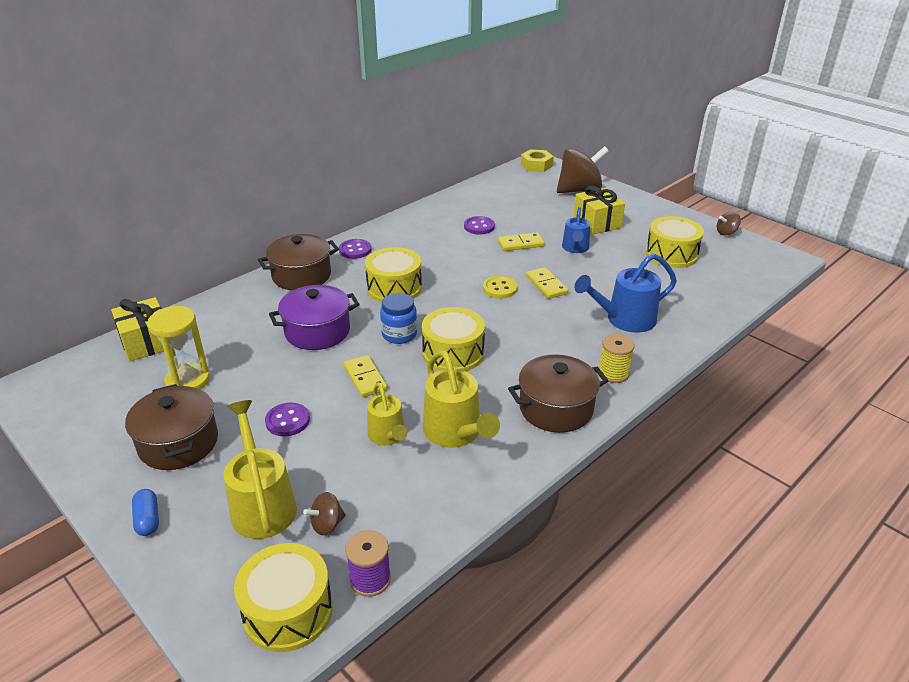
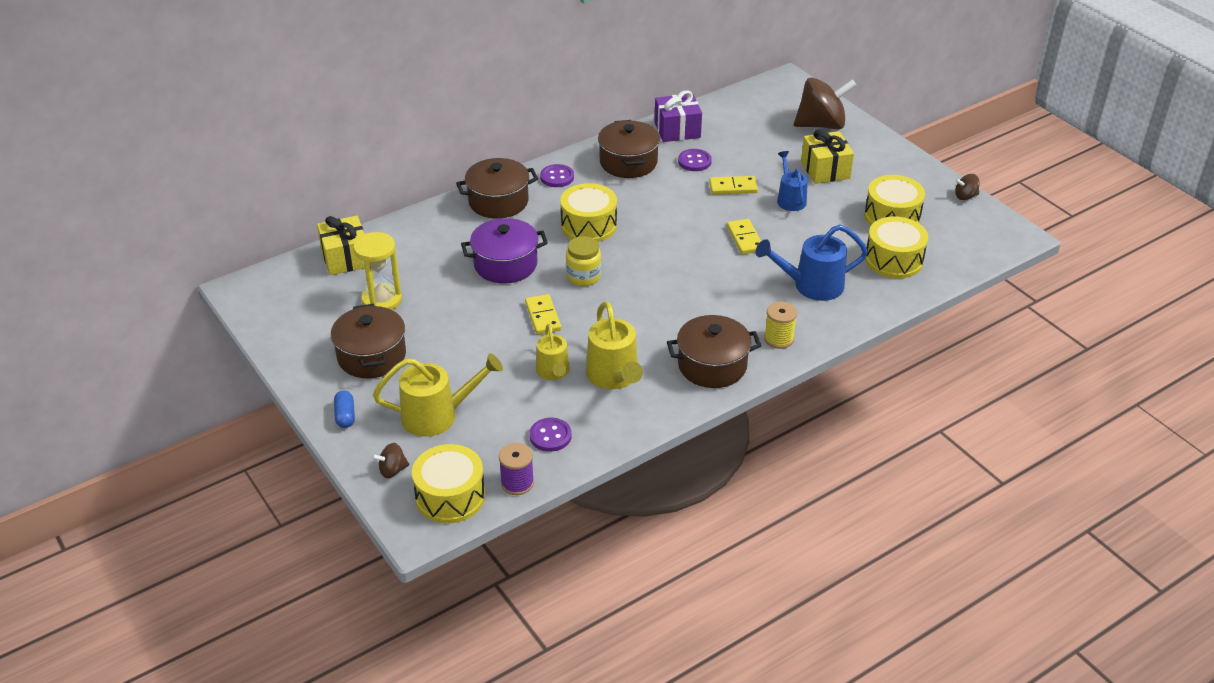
camera: 10 degrees right, 5 degrees up
(262, 504) = (438, 415): yellow watering can -> yellow watering can turned 90 degrees clockwise
(287, 421) = (467, 348): purple button -> purple button (550, 436)
(327, 524) = (489, 438): brown spinning top -> brown spinning top (392, 470)
(399, 334) = (583, 276): blue jar -> yellow jar
(419, 232) = (628, 162): none -> brown pot
(453, 353) = (630, 301): yellow drum -> yellow drum (894, 260)
(456, 204) = (677, 130): none -> purple gift
(500, 288) = (695, 237): yellow button -> none
(536, 165) = (783, 85): yellow nut -> none
(575, 248) = (790, 199): blue watering can -> blue watering can turned 150 degrees clockwise

